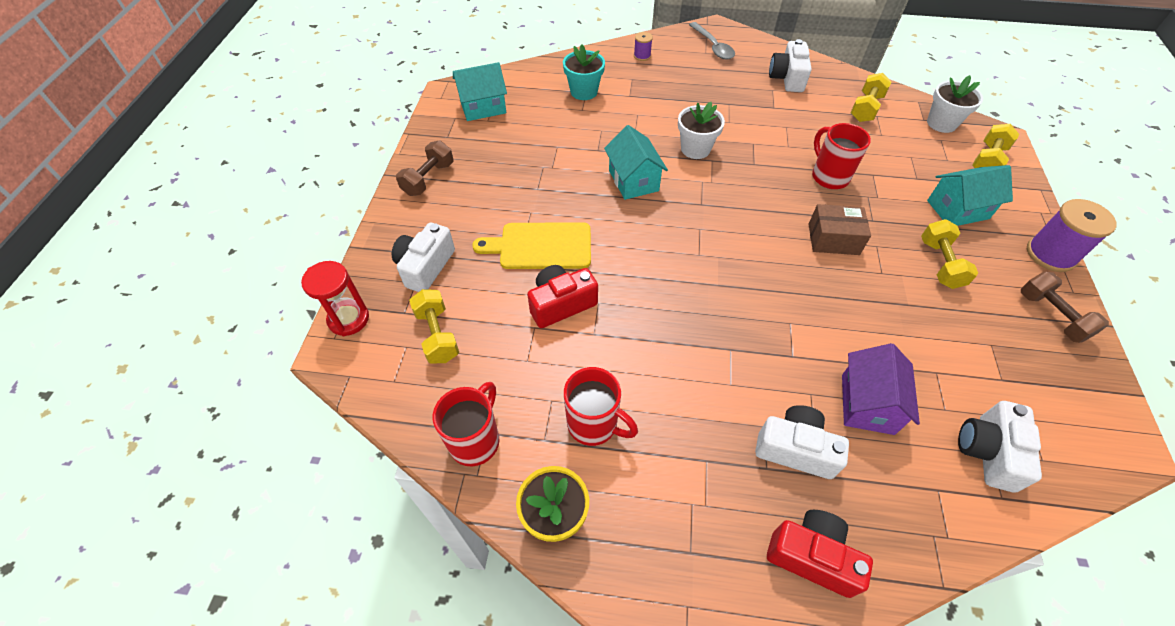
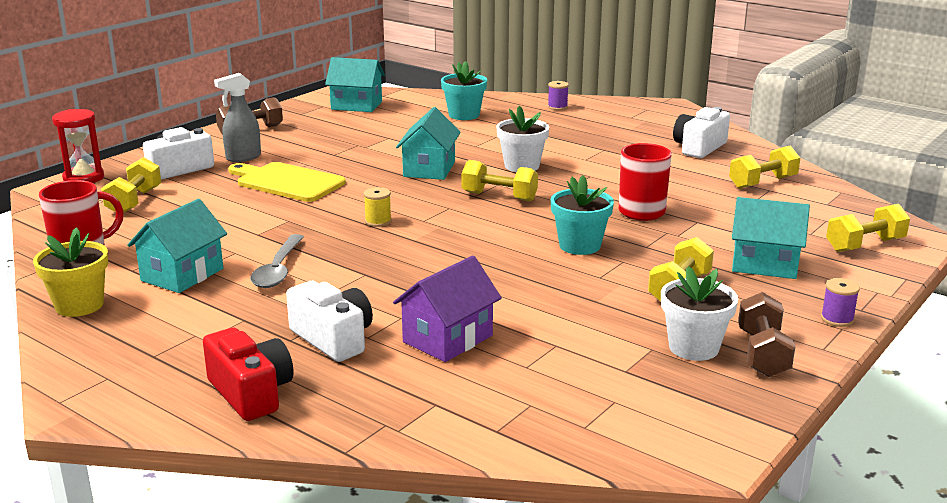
camera: 30 degrees right, 30 degrees down
(465, 224) = (243, 157): none -> grey spray bottle
(561, 304) = (255, 213): red camera -> none
(594, 424) = (182, 275): red mug -> turquoise house
(668, 272) = (378, 221): none -> yellow spool
(713, 47) = (645, 115): grey spoon -> grey spoon (278, 270)
(720, 198) = (499, 196): none -> yellow dumbbell
(833, 239) = (580, 245): brown box -> turquoise flower pot
(941, 123) = (846, 210): white flower pot -> white flower pot (693, 347)
(988, 452) = (529, 402): white camera -> none
(1050, 254) = (837, 319): purple spool -> purple spool, size x0.50

